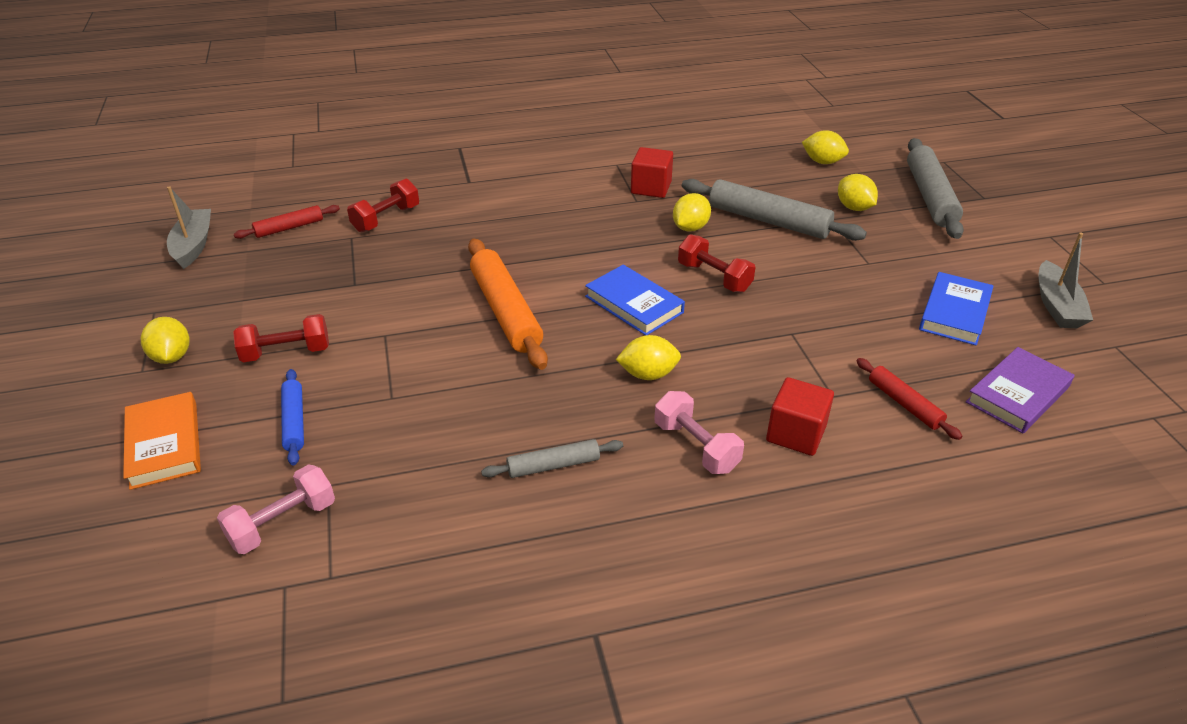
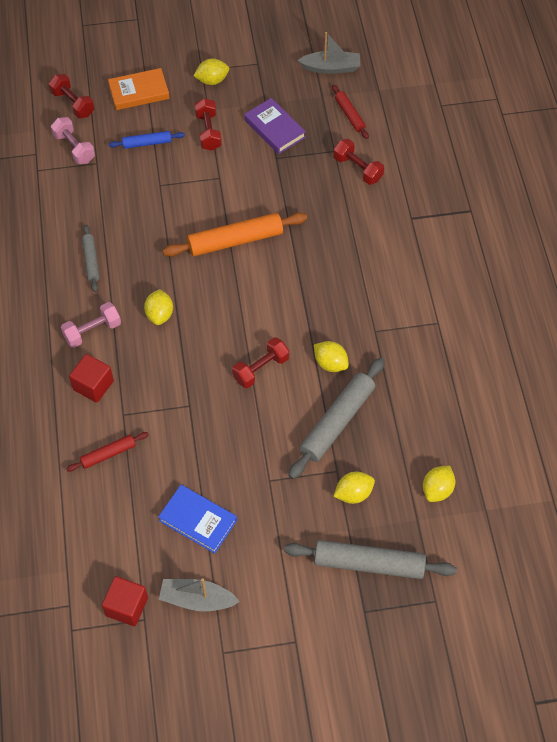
camera: 95 degrees right, 20 degrees up
(159, 541) = (73, 103): none -> red dumbbell
(634, 304) = (234, 314): blue book -> none
(651, 188) = (395, 344): red cube -> red cube (127, 606)
(1017, 394) = (105, 527): purple book -> purple book (275, 128)

